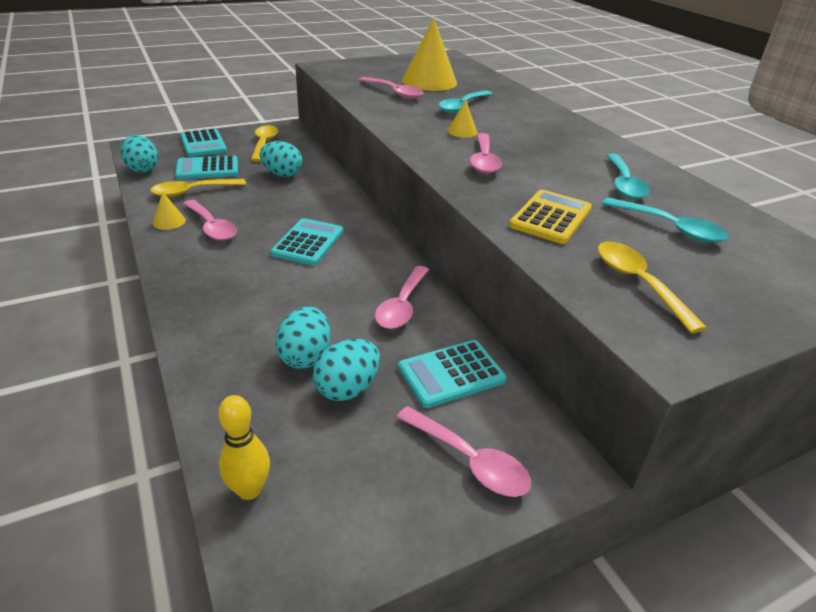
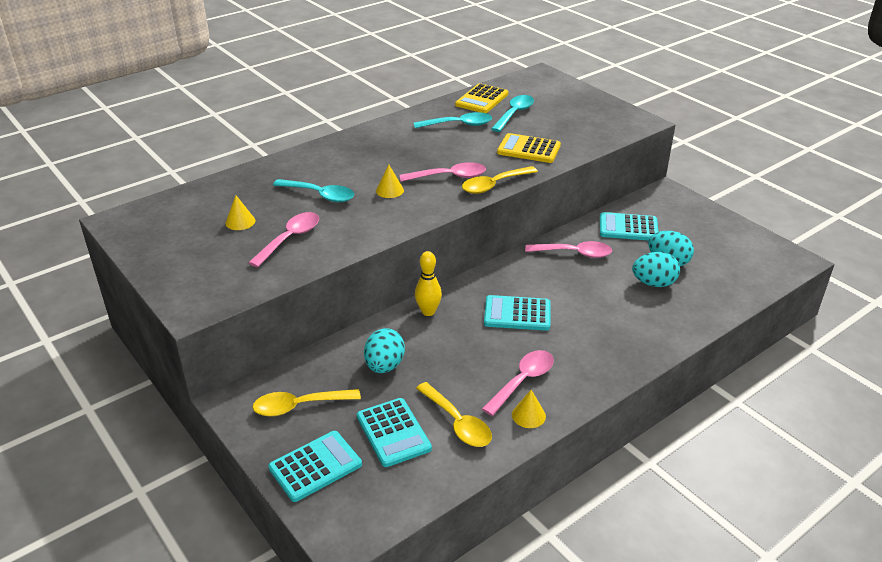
camera: 100 degrees left, 0 degrees up
(142, 169) = (417, 494): turquoise egg -> none
(249, 490) = (759, 279): yellow bowling pin -> yellow bowling pin (428, 312)
(429, 82) = (240, 222): yellow cone -> yellow cone, size x0.45
(451, 374) = (628, 228): turquoise calculator -> turquoise calculator turned 135 degrees clockwise
(470, 461) = (686, 217): pink spoon -> none
(637, 283) = (586, 126): yellow spoon -> yellow spoon (494, 185)
(715, 211) = (482, 99): none -> yellow calculator

